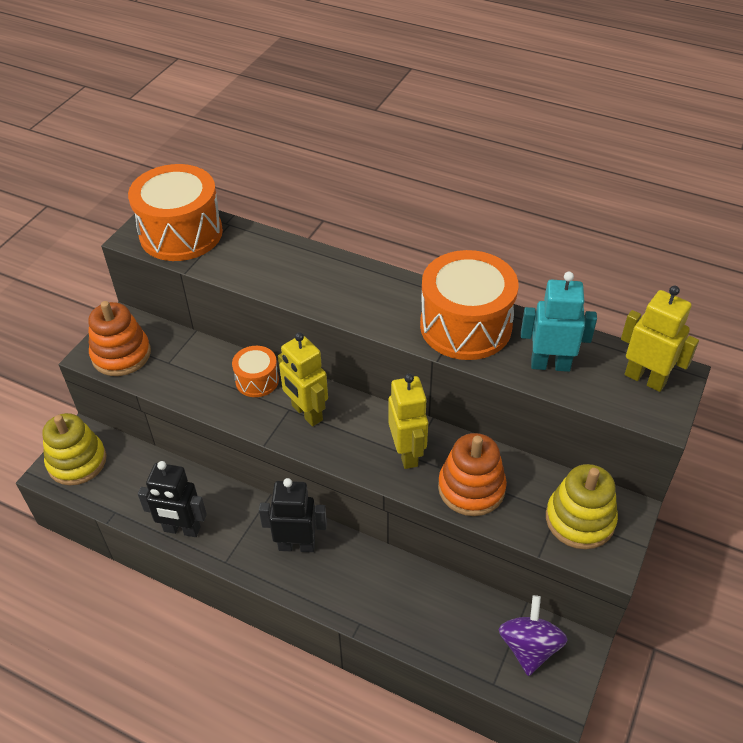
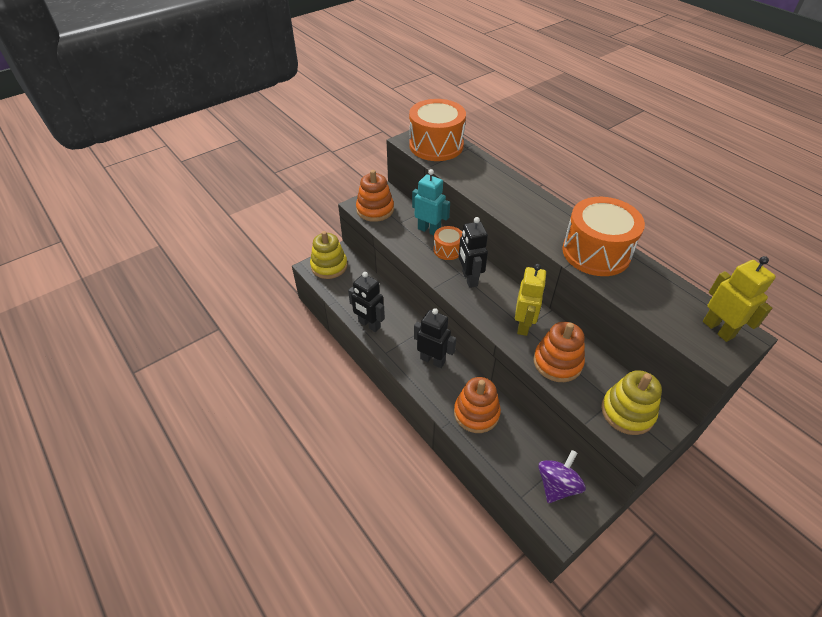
camera: 25 degrees right, 0 degrees up
(306, 413) = (469, 279): yellow robot -> black robot
(388, 595) = (476, 413): none -> orange stacking toy
(550, 364) = (647, 296): turquoise robot -> turquoise robot (429, 230)

